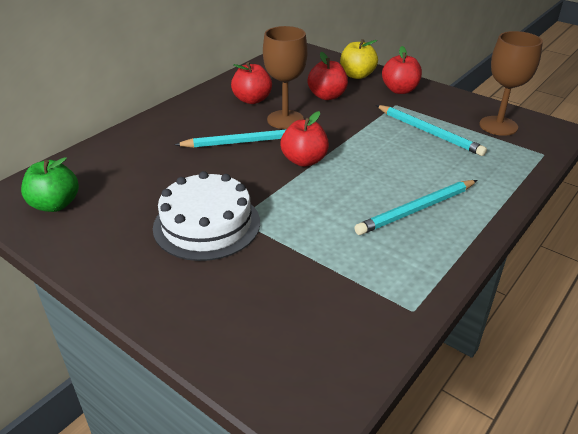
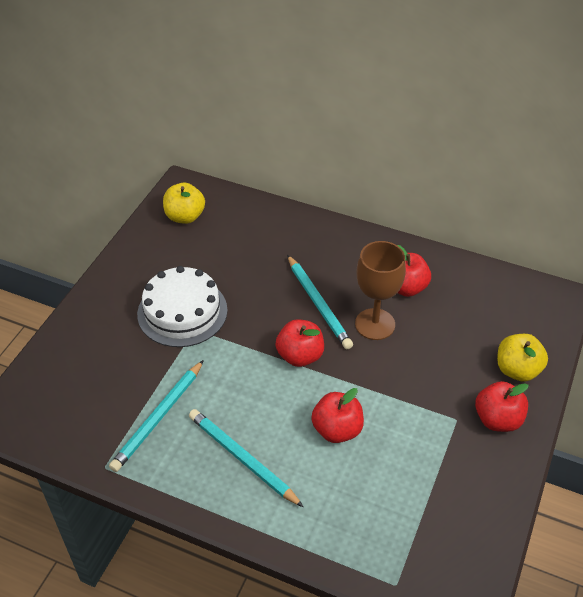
camera: 75 degrees right, 10 degrees up
(55, 204) = (185, 217): green apple -> yellow apple
(327, 96) = (446, 350): red apple -> red apple (337, 430)
(429, 132) = (400, 458): turquoise pencil -> turquoise pencil (158, 417)
(498, 126) = (448, 533): brown goblet -> none

